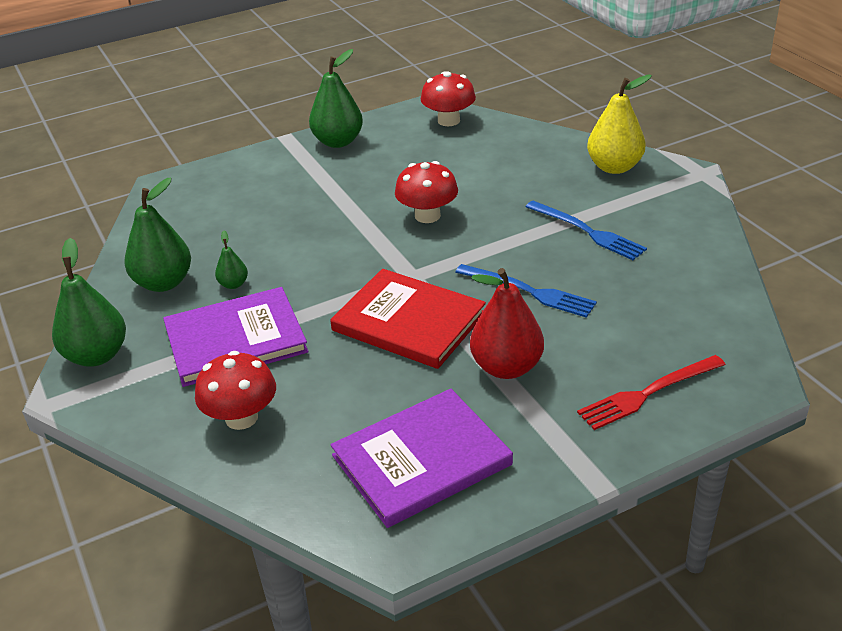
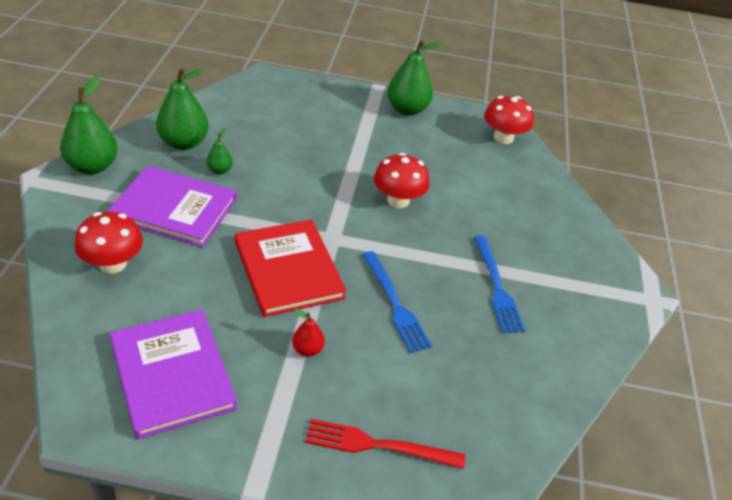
camera: 30 degrees right, 5 degrees up
(421, 460) = (172, 374): purple book -> purple book turned 60 degrees clockwise
(506, 367) = (307, 349): red pear -> red pear, size x0.50
(614, 167) = (584, 249): yellow pear -> none

